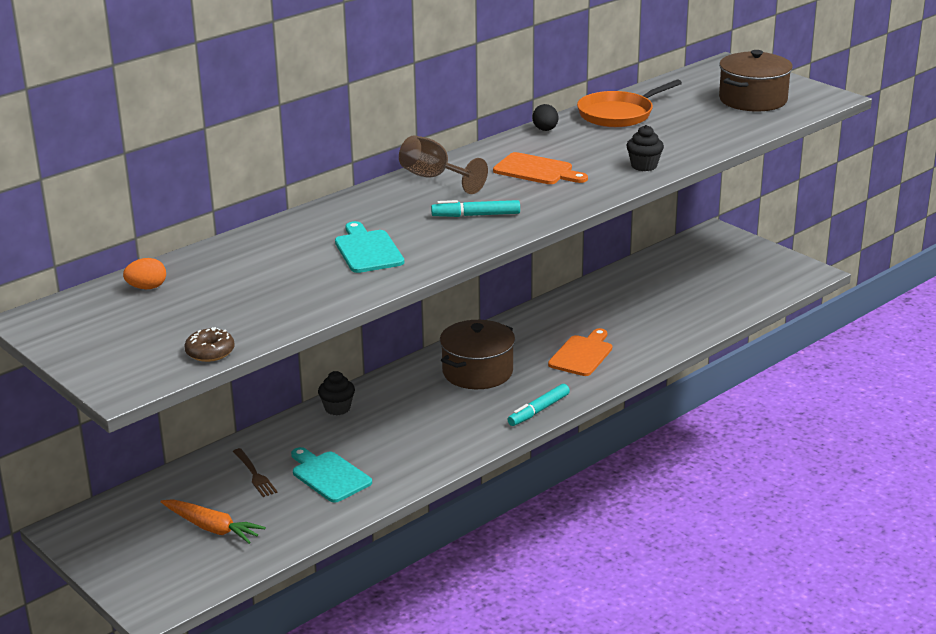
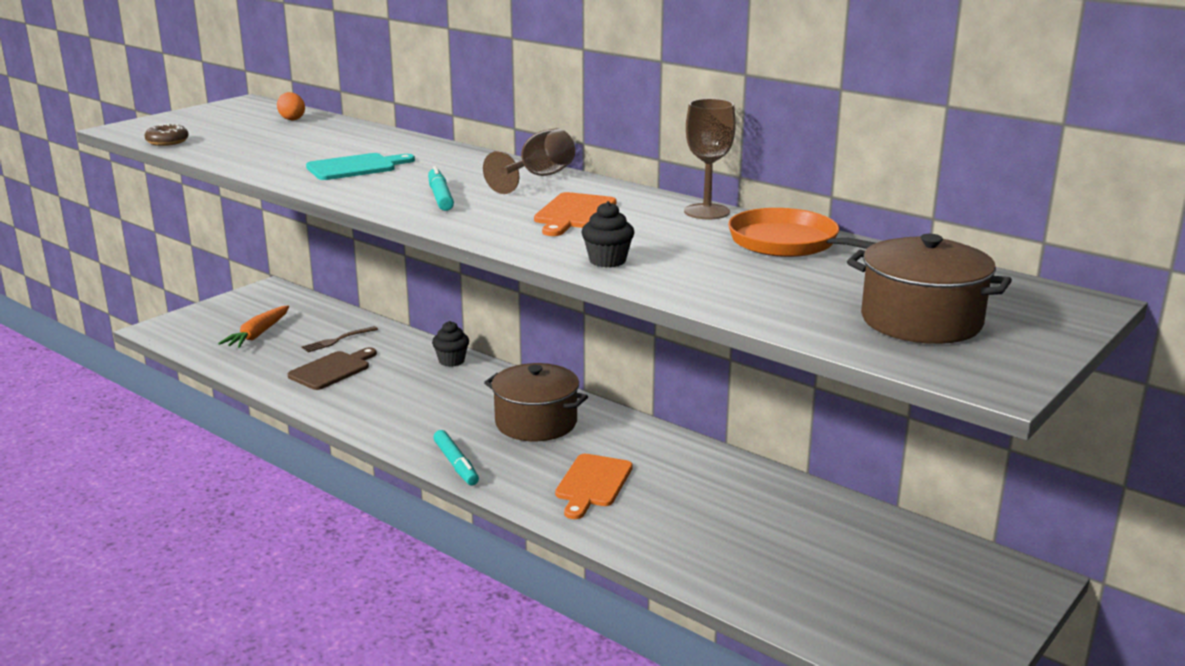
camera: 80 degrees right, 5 degrees down
(329, 475) = (332, 370): turquoise cutting board -> brown cutting board
(539, 410) = (456, 464): turquoise marker -> turquoise marker turned 150 degrees counterclockwise
(545, 130) = (707, 212): black egg -> brown goblet
(582, 354) = (592, 483): orange cutting board -> orange cutting board turned 90 degrees clockwise

